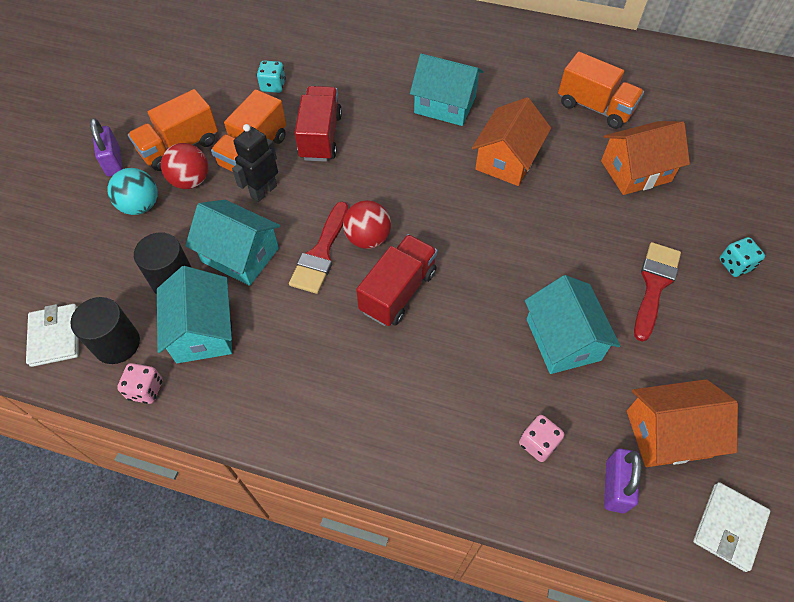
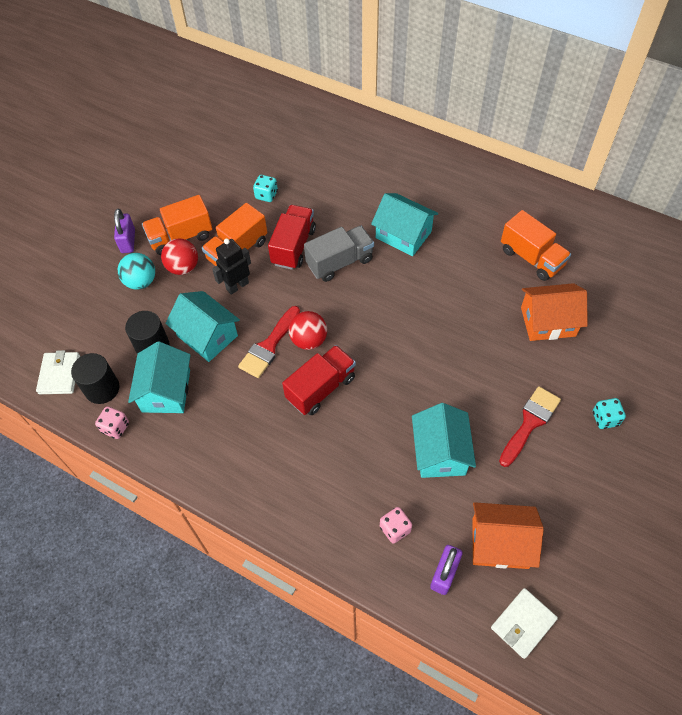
camera: 15 degrees right, 0 degrees up
(380, 145) = (339, 262): none -> grey truck
(507, 159) = (441, 292): orange house -> none

